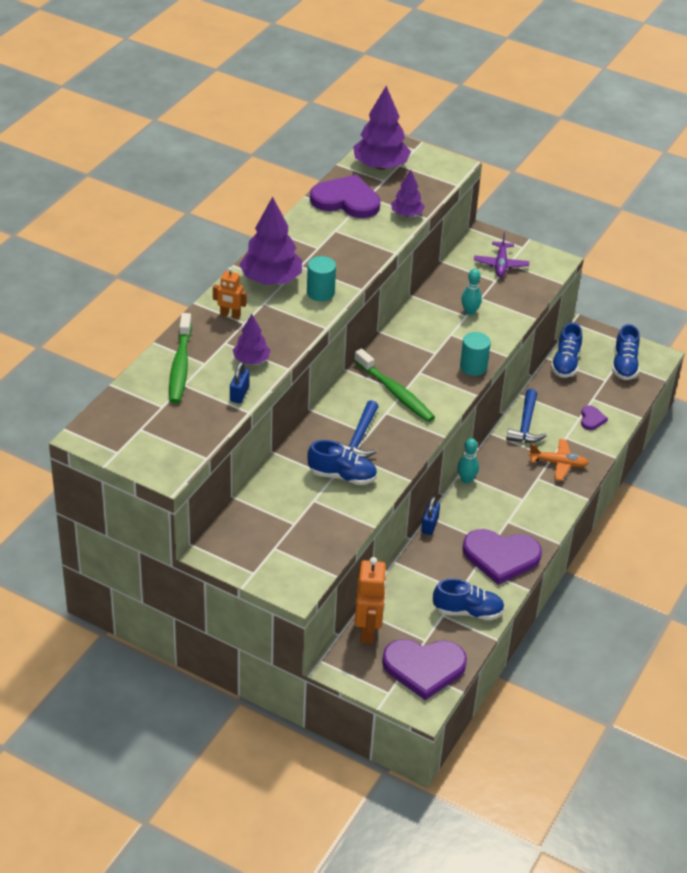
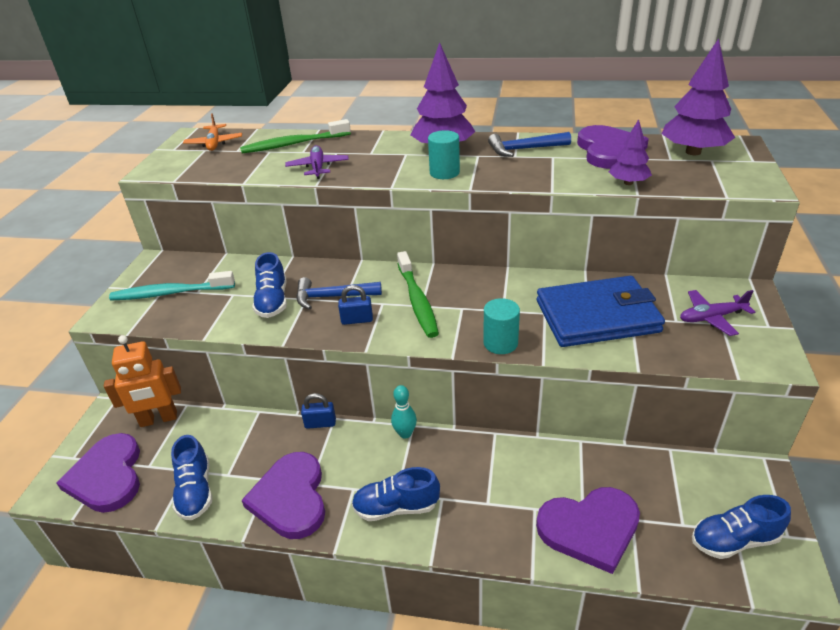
camera: 75 degrees right, 5 degrees down
(230, 315) = (376, 145): orange robot -> none
(239, 394) = (267, 174): blue padlock -> blue padlock (357, 320)
(251, 360) = (318, 167): purple tree -> purple plane
(284, 542) = (170, 293): none -> turquoise toothbrush
(395, 392) = (417, 301): green toothbrush -> green toothbrush turned 45 degrees counterclockwise
(470, 312) = (597, 316): turquoise bowling pin -> blue wallet
(526, 424) = (530, 461): blue hammer -> blue hammer (524, 149)
(558, 463) = (480, 513): orange plane -> orange plane (214, 143)
(565, 363) = (676, 471): blue shoe -> blue shoe (396, 507)
(591, 419) = (590, 528): purple heart -> purple heart, size x2.23

